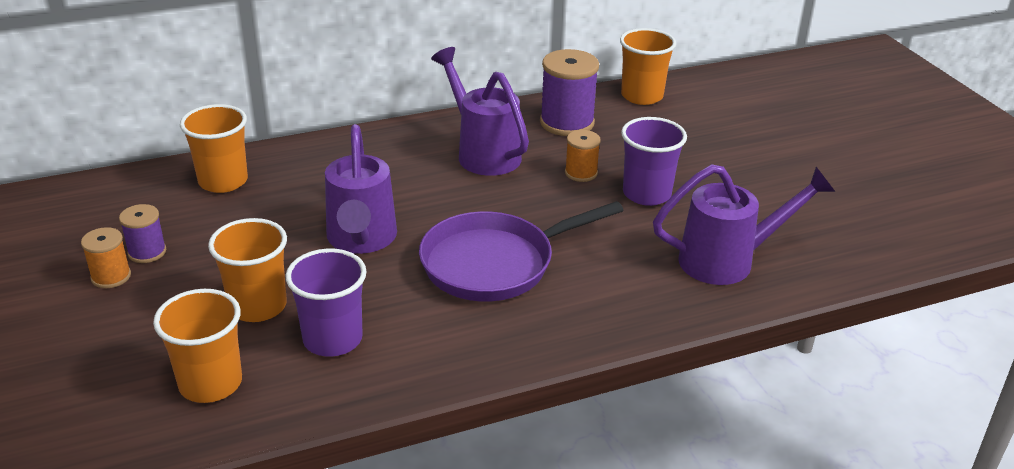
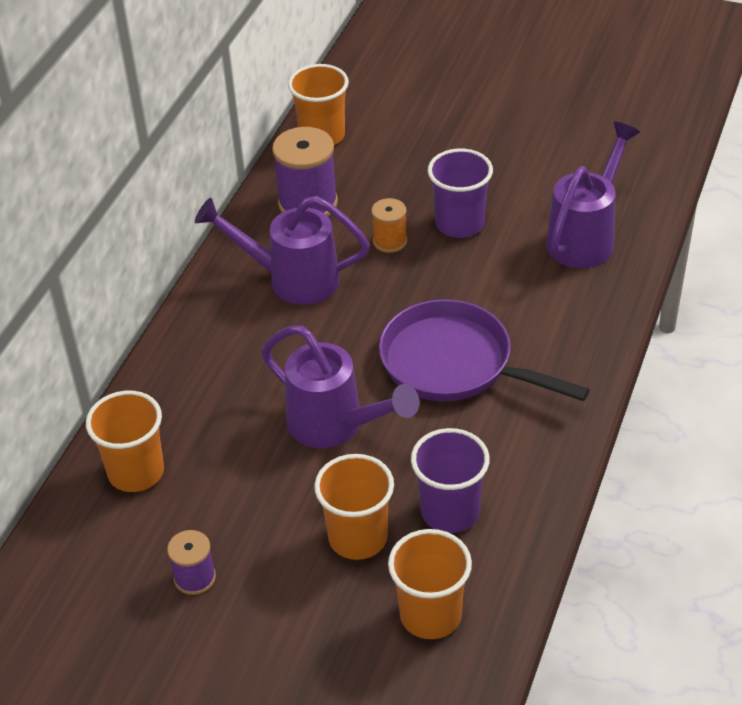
camera: 45 degrees left, 10 degrees up
(111, 276) = (207, 619): orange spool -> none
(495, 263) = (454, 363): purple pan -> purple pan turned 105 degrees clockwise

